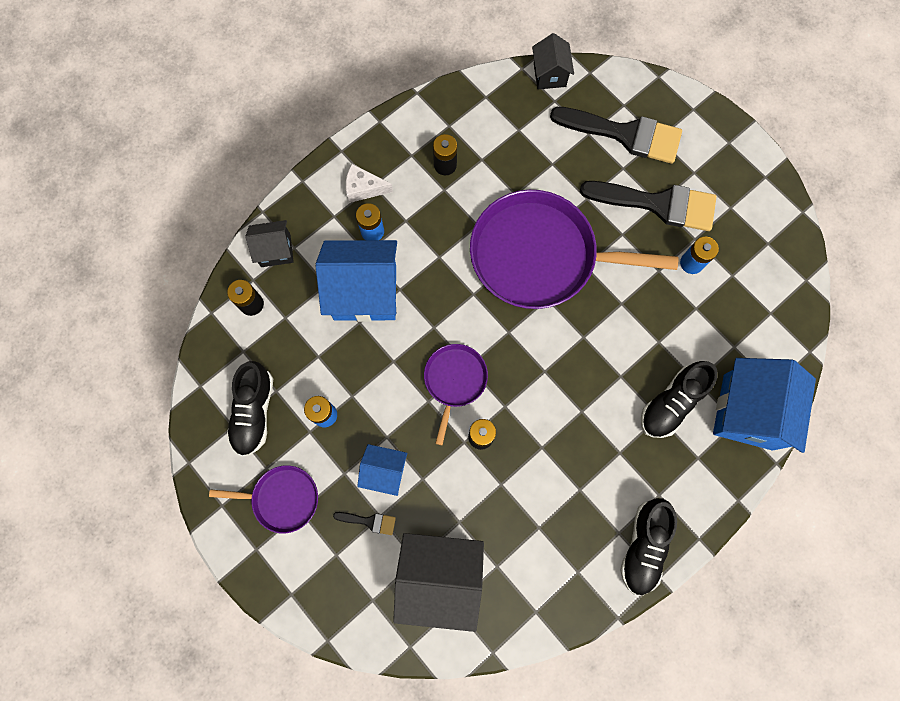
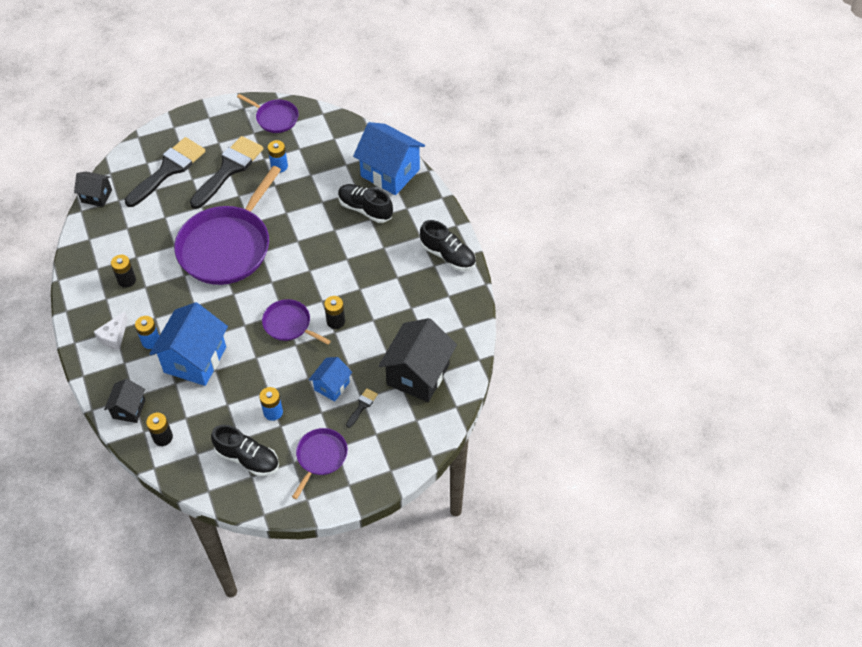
camera: 70 degrees left, 20 degrees down
(671, 403) = (365, 209): black shoe -> black shoe turned 150 degrees clockwise
(768, 223) = (275, 118): none -> purple pan

